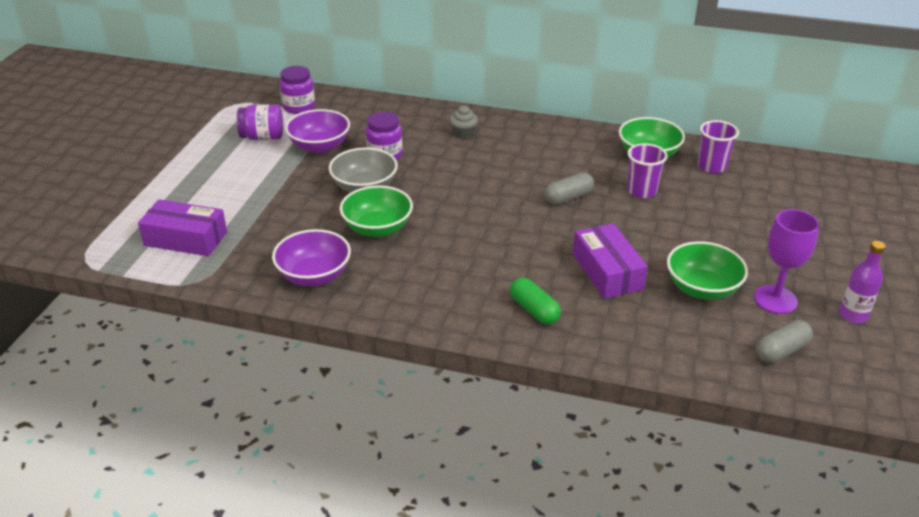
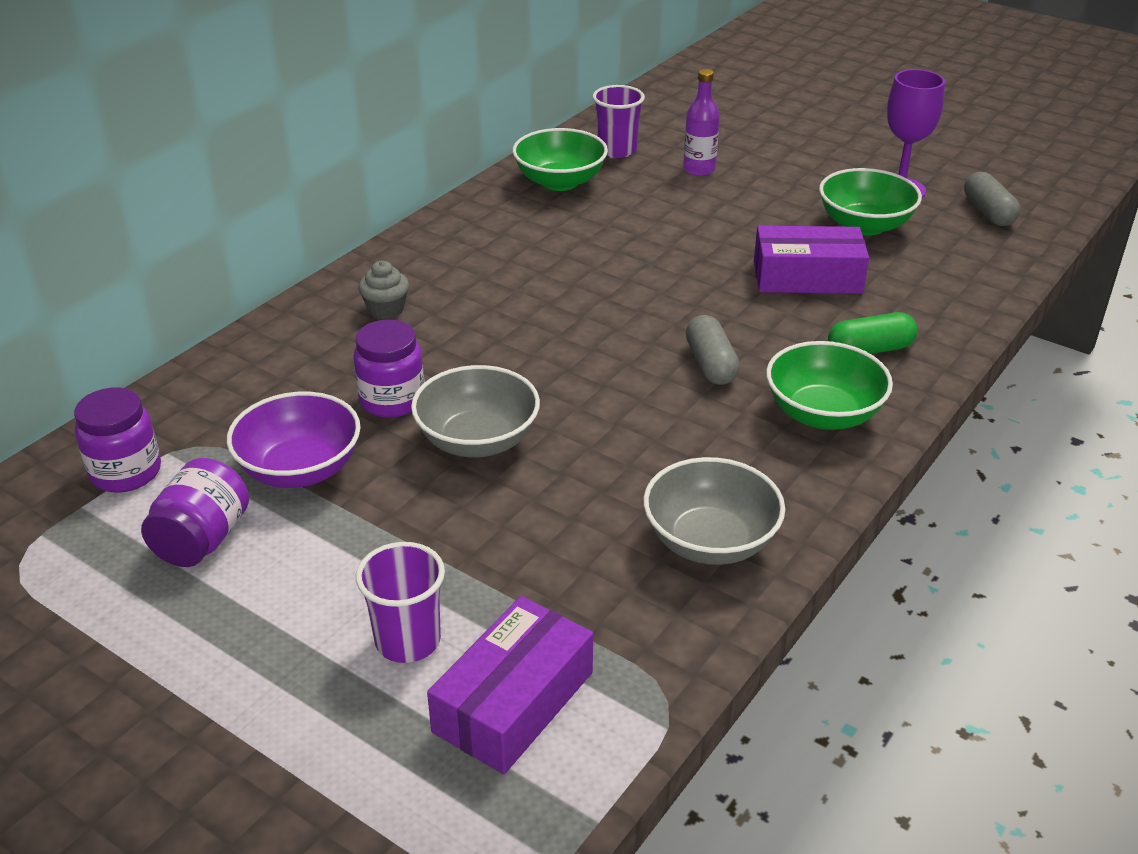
camera: 70 degrees left, 0 degrees up
(314, 275) = (710, 541): purple bowl -> grey bowl
(377, 228) = (608, 448): green bowl -> green bowl (823, 414)
(568, 197) = (624, 263): grey capsule -> grey capsule (710, 364)
(641, 191) = (642, 208): purple cup -> purple cup (408, 641)
(853, 315) = (939, 158): purple bottle -> purple bottle (699, 169)

